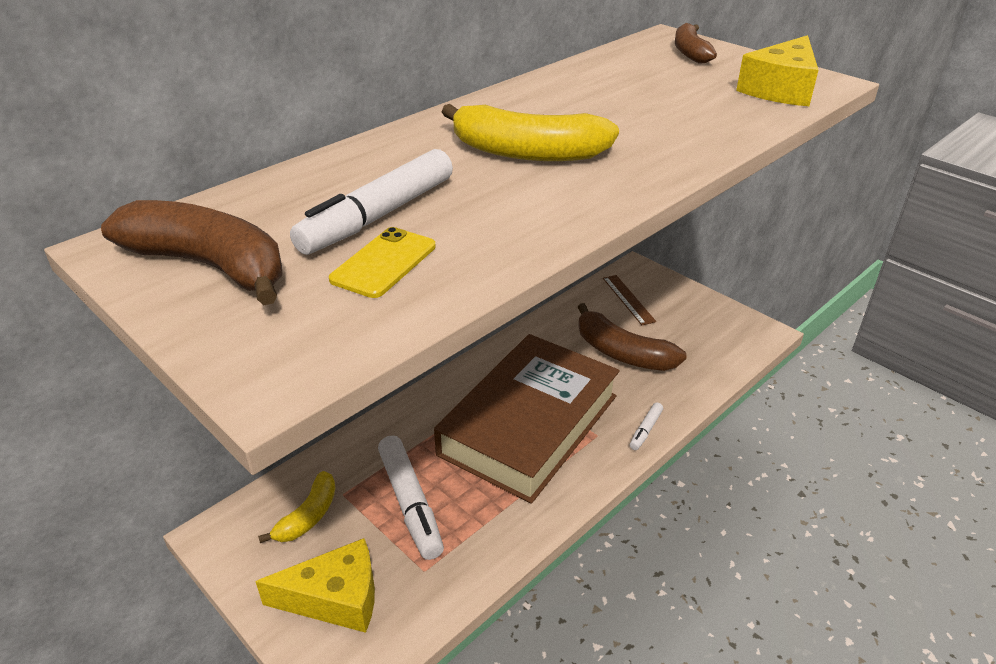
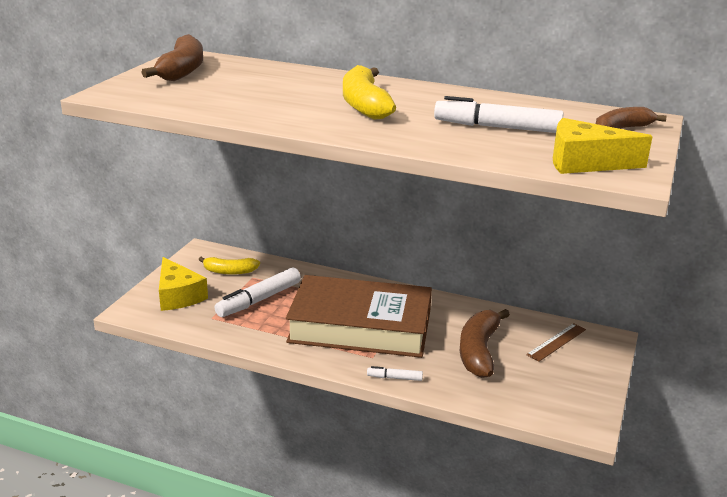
camera: 65 degrees right, 10 degrees down
(379, 216) = (253, 88): white marker -> white marker (497, 127)
(384, 263) = (207, 95): yellow phone -> none

